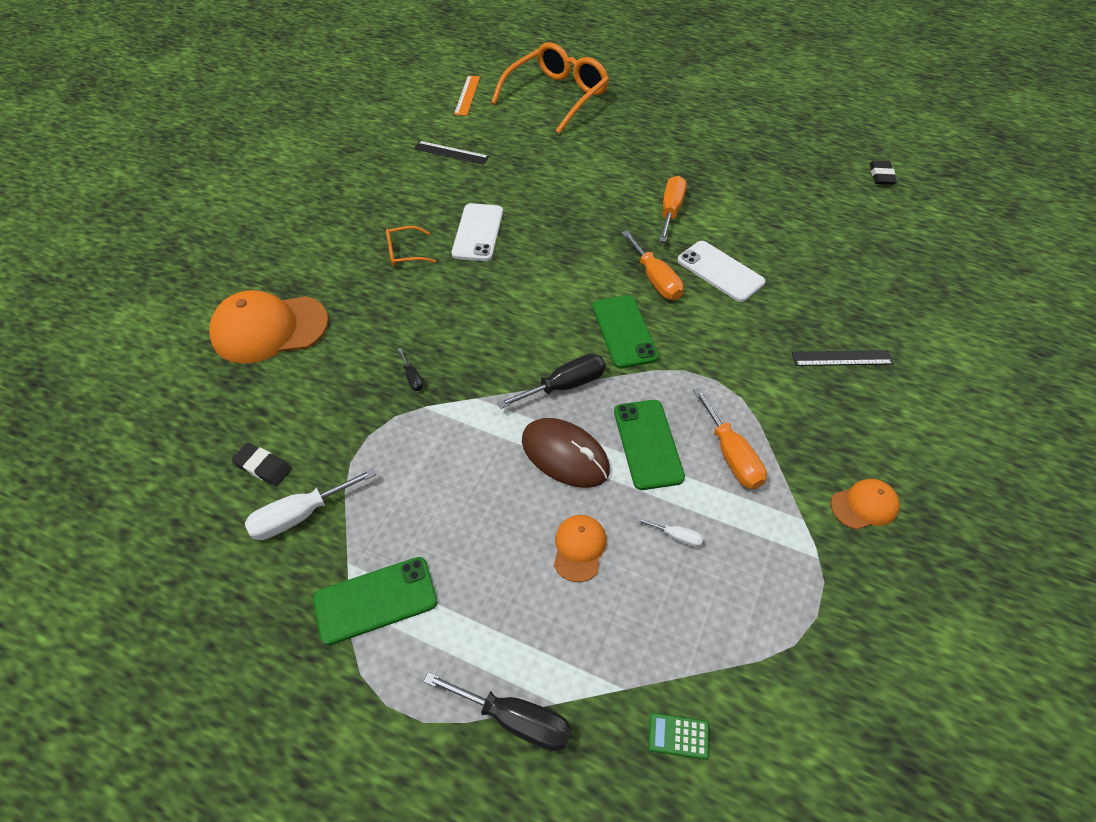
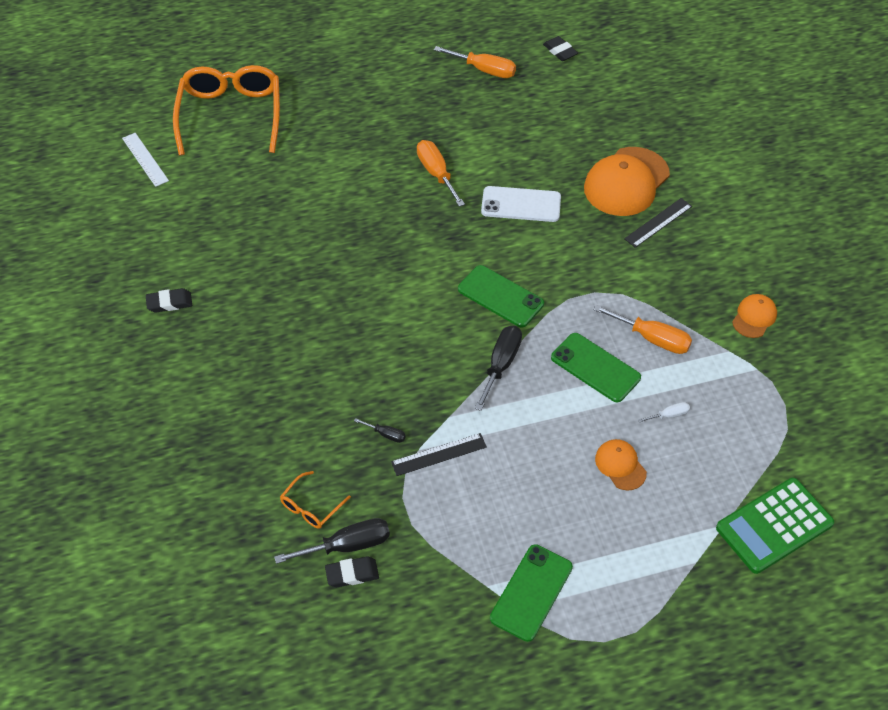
camera: 40 degrees left, 0 degrees up
(269, 329) = (226, 477): orange cap -> orange cap (626, 182)
(300, 515) = (419, 583): white screwdriver -> none
(375, 190) = (169, 303): none -> black eraser
(405, 252) = (263, 341): orange glasses -> orange glasses (311, 507)
(451, 152) = (196, 226): black ruler -> black ruler (439, 454)
(467, 95) = (145, 159): orange ruler -> white ruler
(478, 232) = (304, 286): white phone -> none
(515, 719) = (683, 588): black screwdriver -> black screwdriver (348, 545)
(565, 455) = (551, 413): brown mouse -> none
(655, 279) = (481, 240): orange screwdriver -> orange screwdriver (484, 70)
(678, 736) = (774, 526): green calculator -> green calculator, size x2.43

